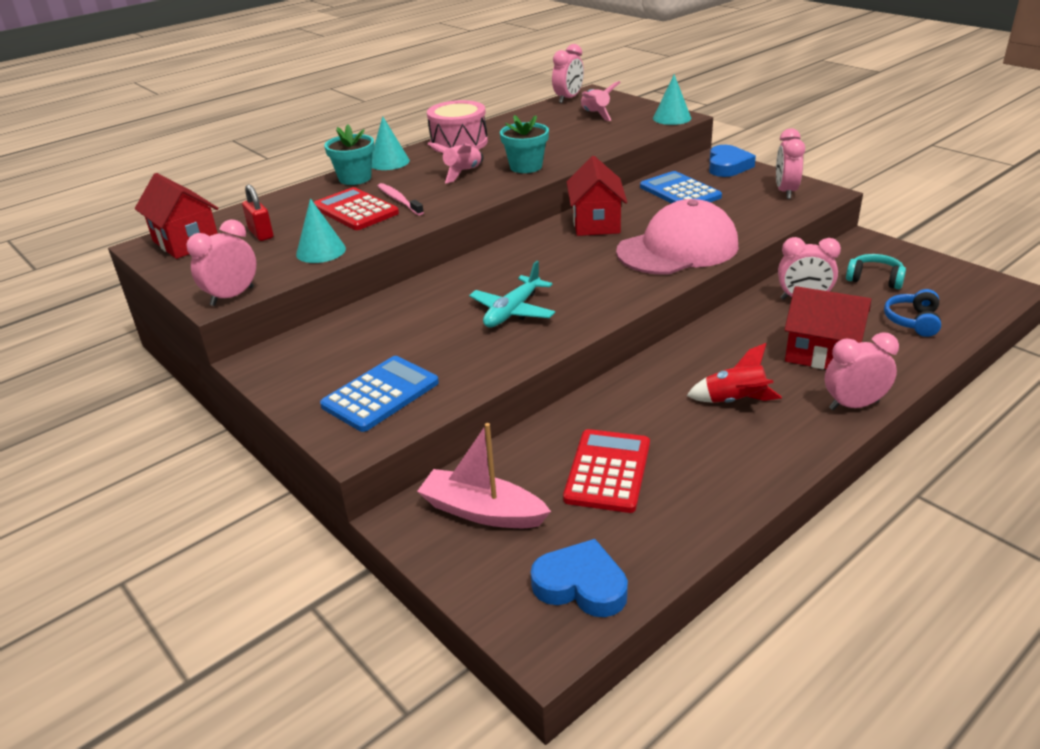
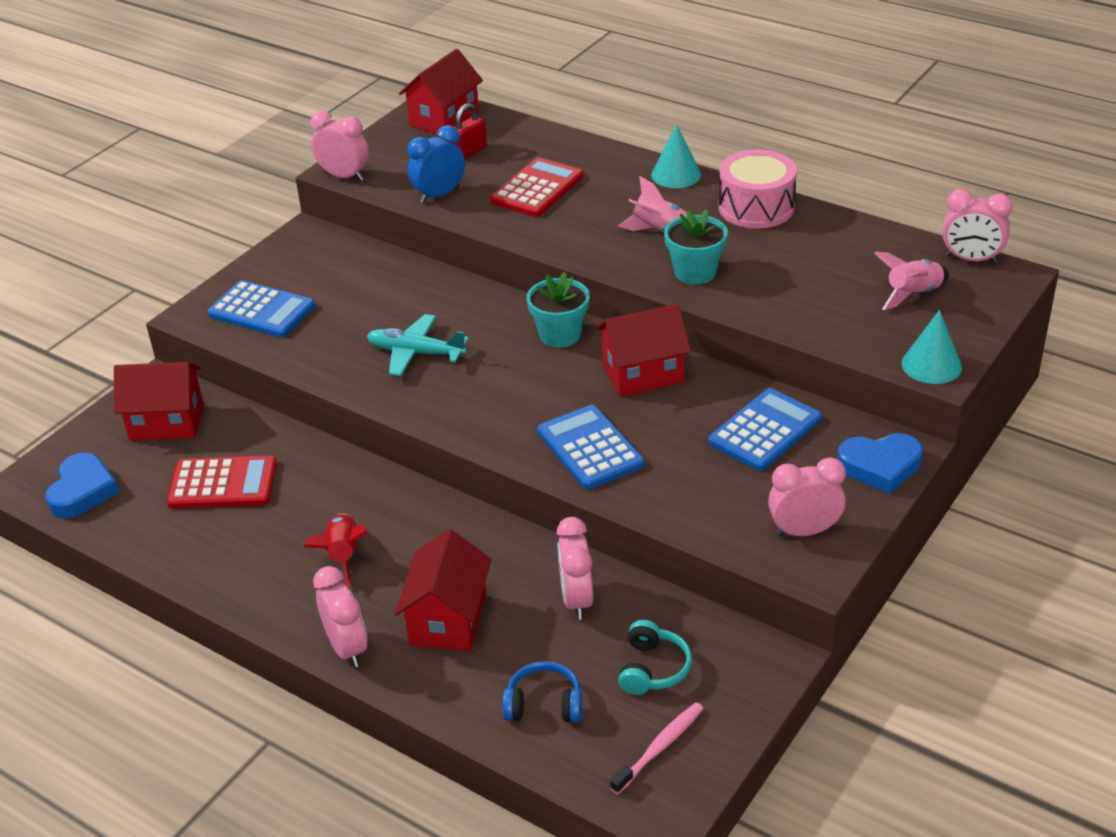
camera: 75 degrees right, 5 degrees up
(321, 251) = (439, 195): turquoise cone -> blue clock
(355, 178) = (621, 166): turquoise flower pot -> turquoise flower pot (560, 335)
(399, 200) = (570, 208): pink toothbrush -> pink toothbrush (660, 747)
(482, 511) = (167, 422): pink boat -> red house
(678, 248) = (590, 448): pink cap -> blue calculator

